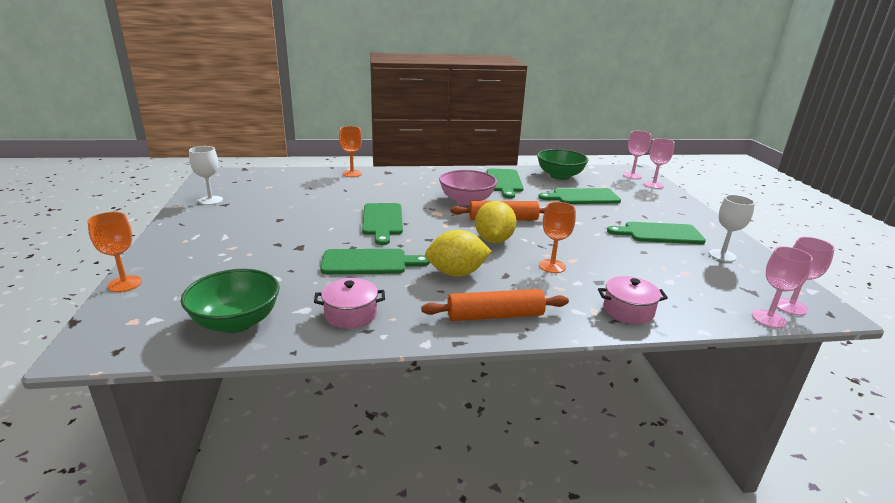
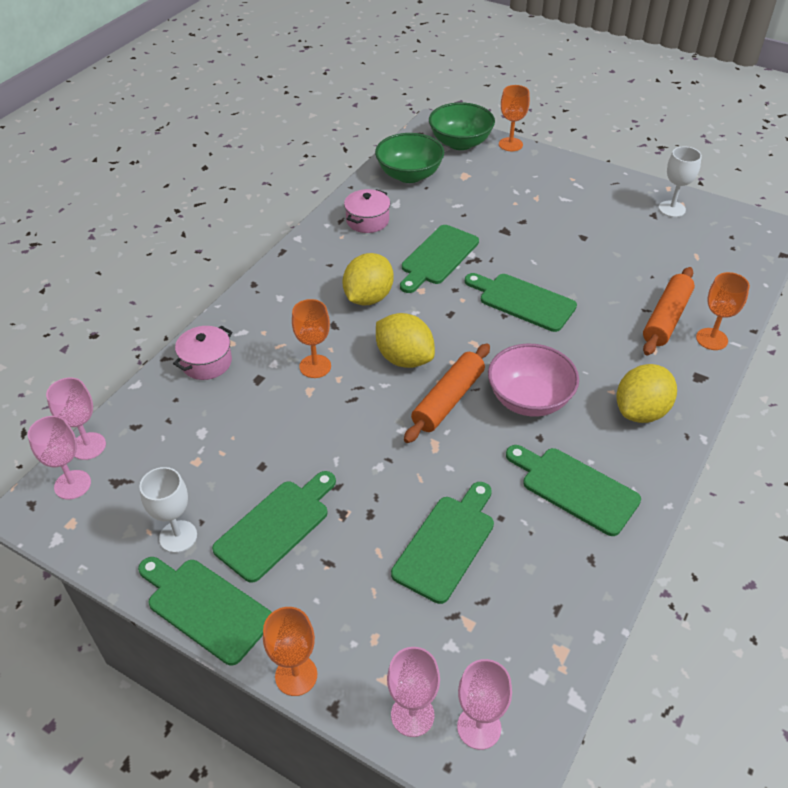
camera: 130 degrees right, 20 degrees up
(433, 179) = (641, 411): none -> yellow lemon
(495, 315) = (288, 284): orange rolling pin -> orange rolling pin (666, 318)
(559, 176) = (554, 590): green bowl -> green bowl (460, 143)
(692, 206) = (296, 675): none -> orange goblet
(723, 233) = (205, 607): none -> green cutting board

